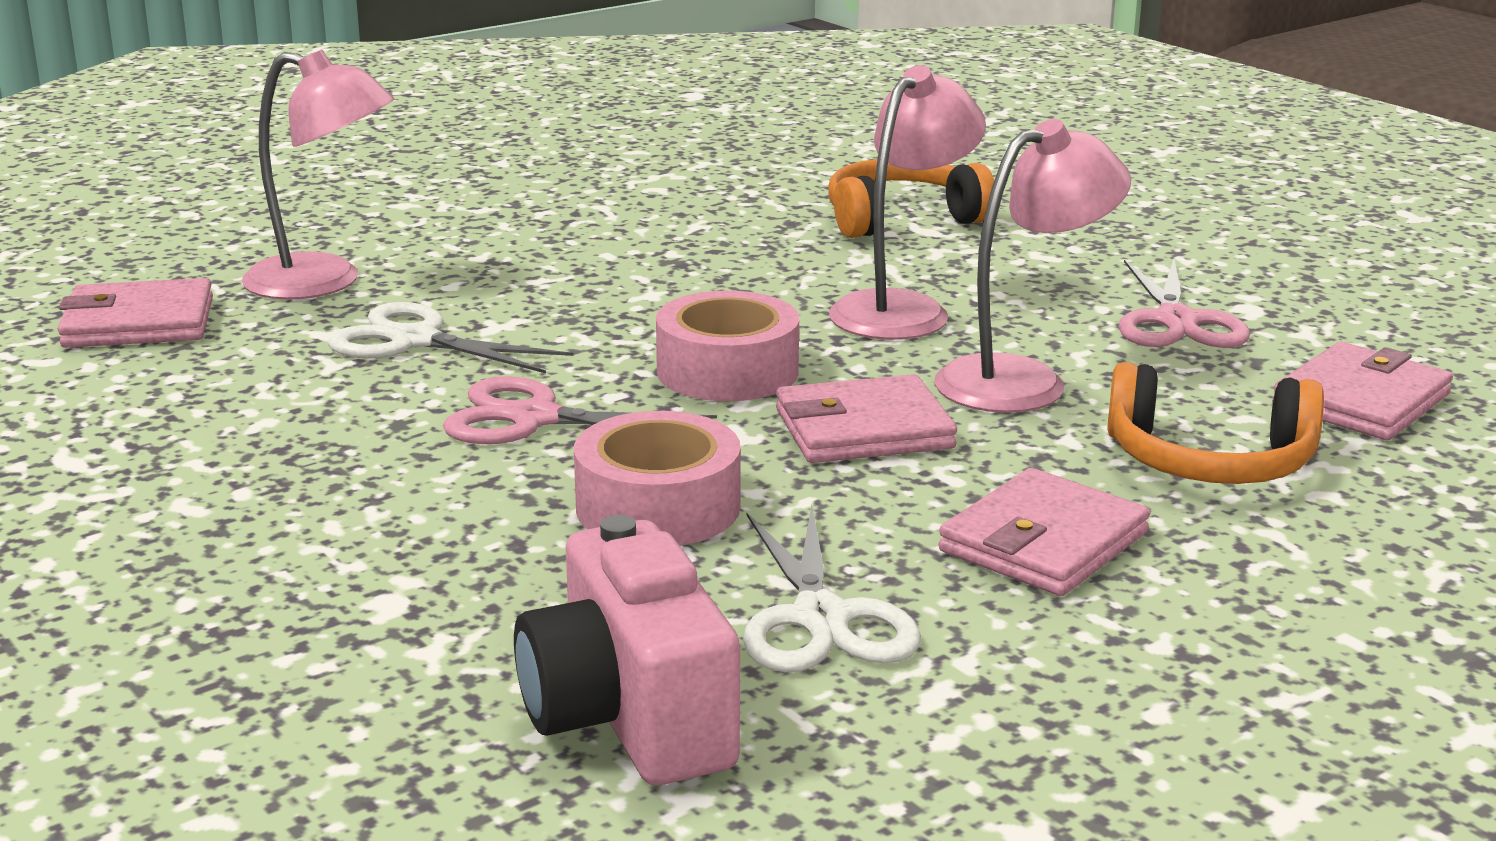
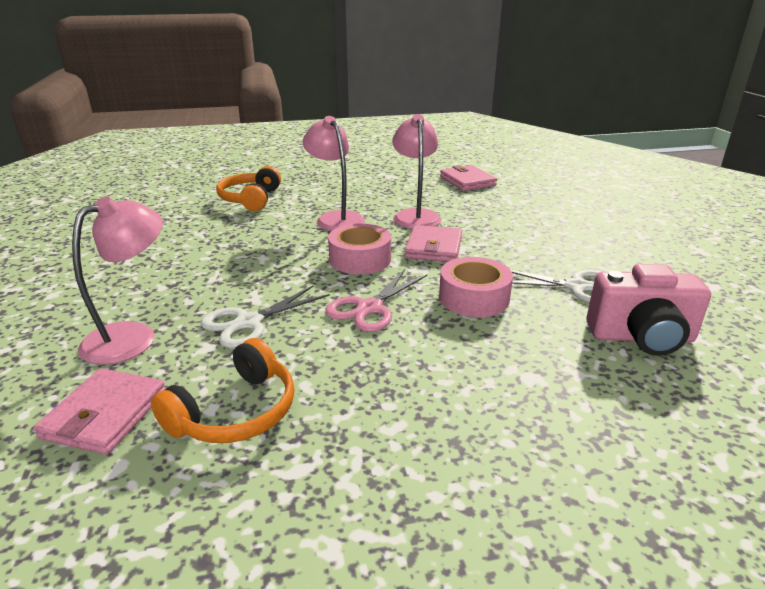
camera: 65 degrees left, 5 degrees up
(1043, 542) = (536, 241): pink wallet -> none
(1176, 321) = (390, 186): pink scissors -> none
(1209, 461) = (493, 207): orange headphones -> orange headphones (235, 411)

